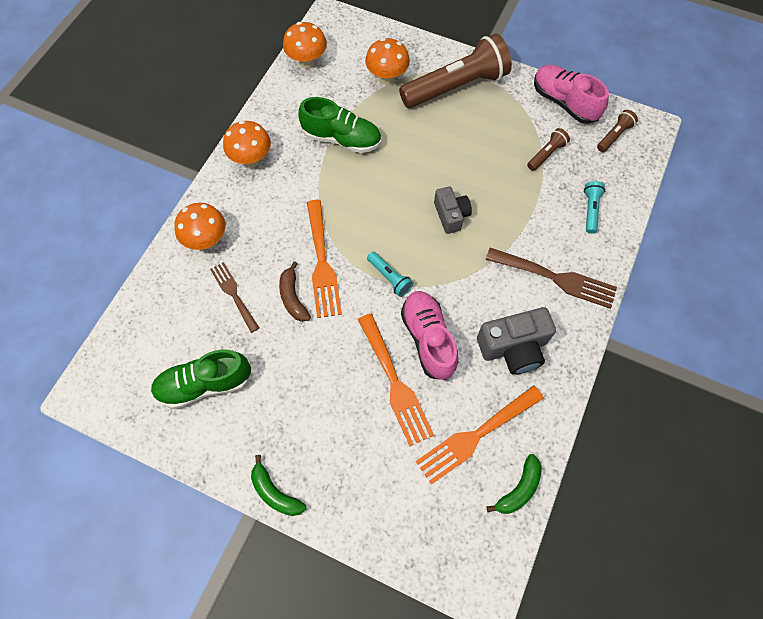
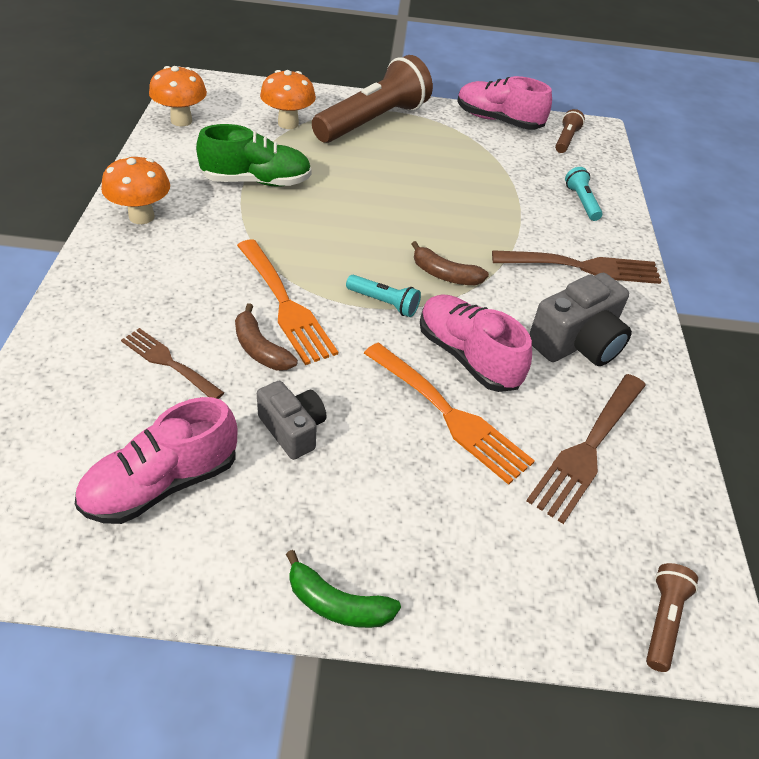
camera: 25 degrees left, 20 degrees down
(205, 384) = (162, 484): green shoe -> pink shoe
(207, 240) = (105, 309): orange mushroom -> none
(444, 261) = (445, 275): none -> brown banana
(451, 215) = (428, 231): grey camera -> grey camera (292, 429)
(475, 436) = (588, 449): orange fork -> brown fork
(519, 489) = (678, 496): green banana -> none
(546, 154) = (505, 163): brown flashlight -> brown flashlight (663, 620)

